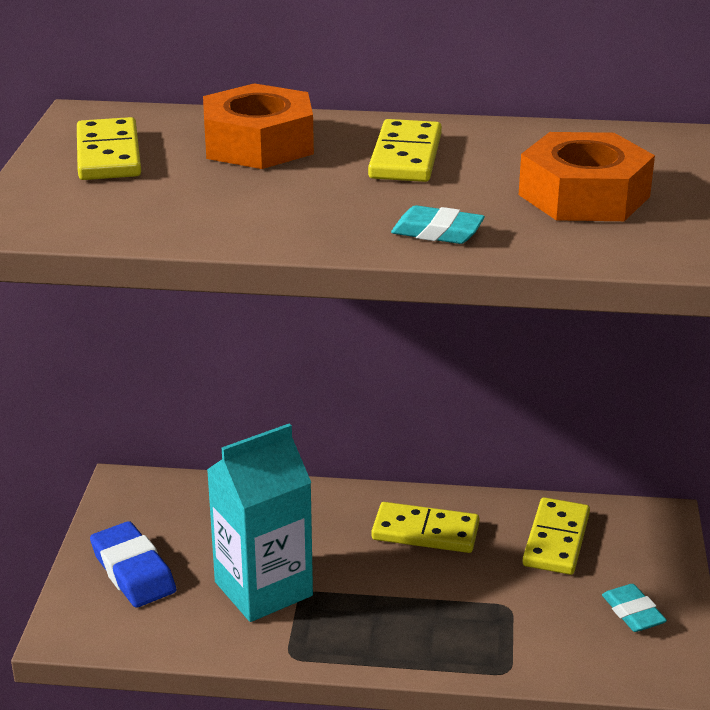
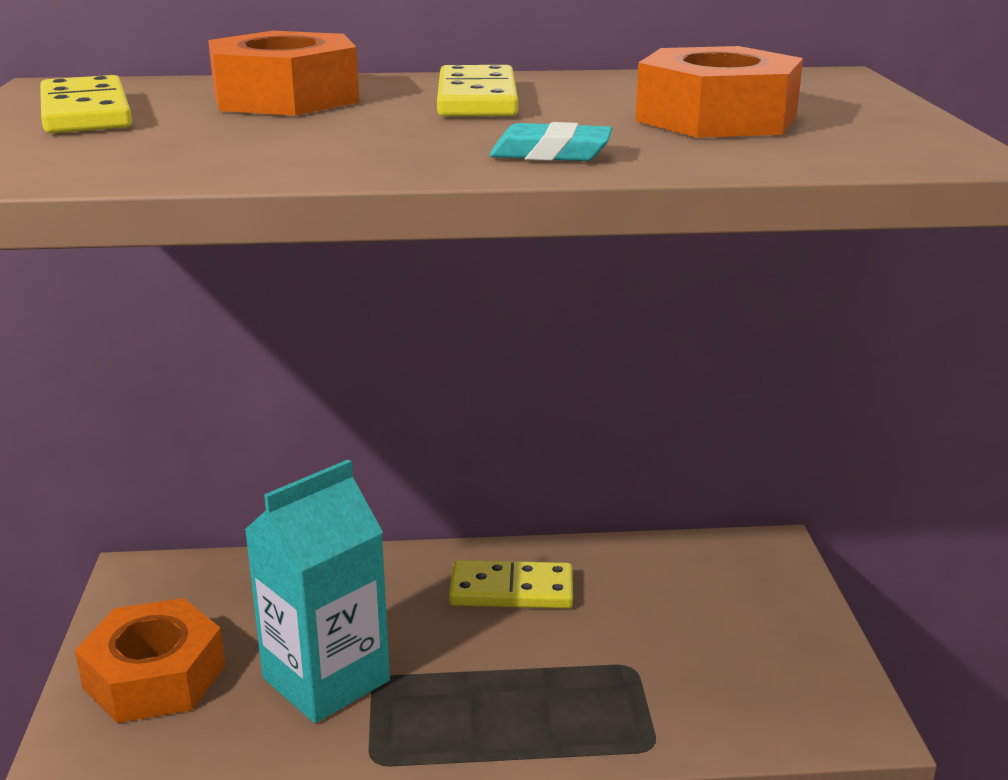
camera: 10 degrees left, 5 degrees down
(133, 571) = (154, 676): blue eraser -> orange nut
(556, 540) = (664, 583): yellow domino -> none
(633, 613) = (778, 656): turquoise eraser -> none

